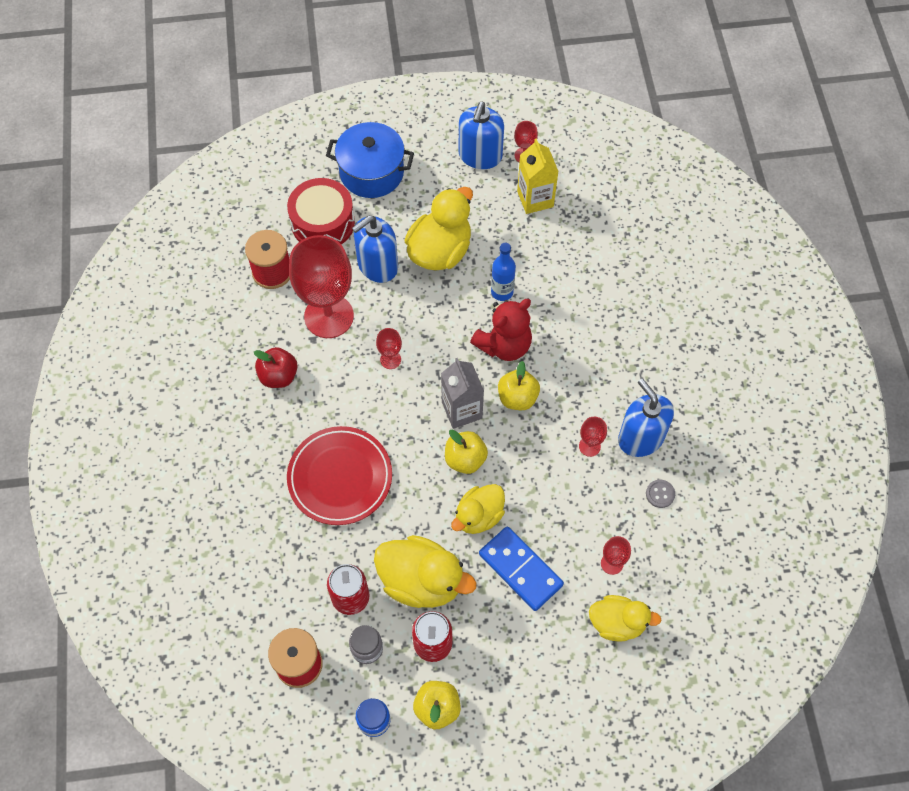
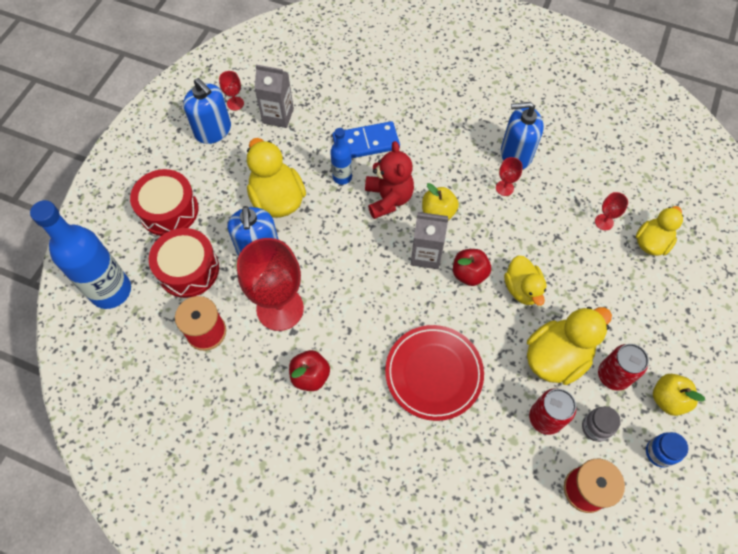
camera: 60 degrees left, 0 degrees up
(267, 178) = (111, 291): none -> blue bottle
(371, 172) = (169, 210): blue pot -> red drum
(390, 359) = (350, 282): red goblet -> none
(465, 459) = (469, 274): yellow apple -> red apple
(520, 569) = (580, 283): blue domino -> blue domino (366, 143)
(535, 199) = (278, 116): yellow carton -> grey carton
(660, 494) = (565, 165): grey button -> none

